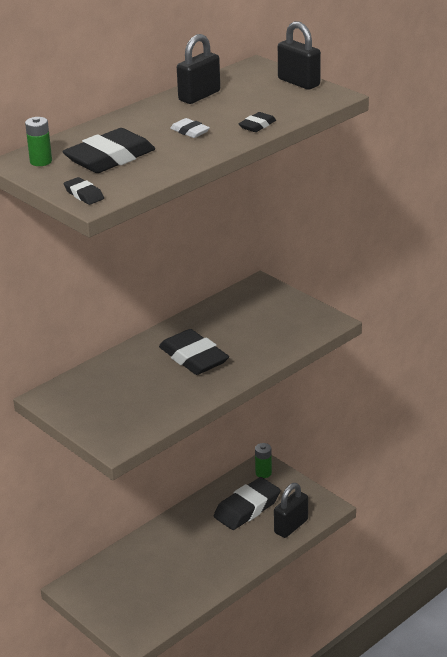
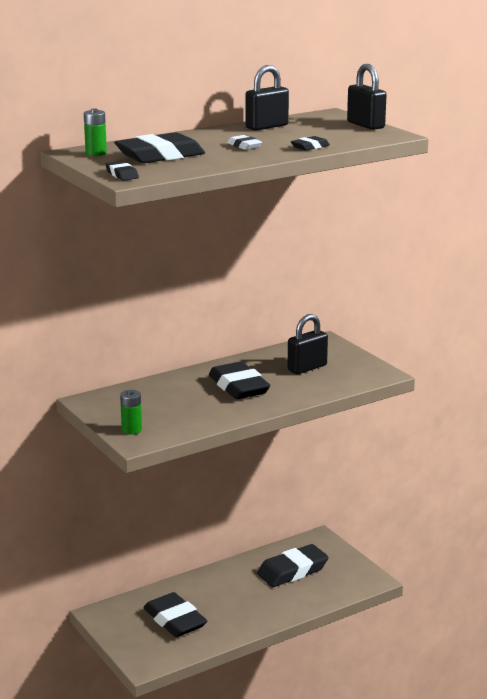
camera: 10 degrees right, 10 degrees down
(148, 583) = (175, 620): none -> black eraser
(263, 473) = (318, 544): green battery -> green battery (131, 430)
(291, 526) = (331, 592): black padlock -> black padlock (307, 368)

